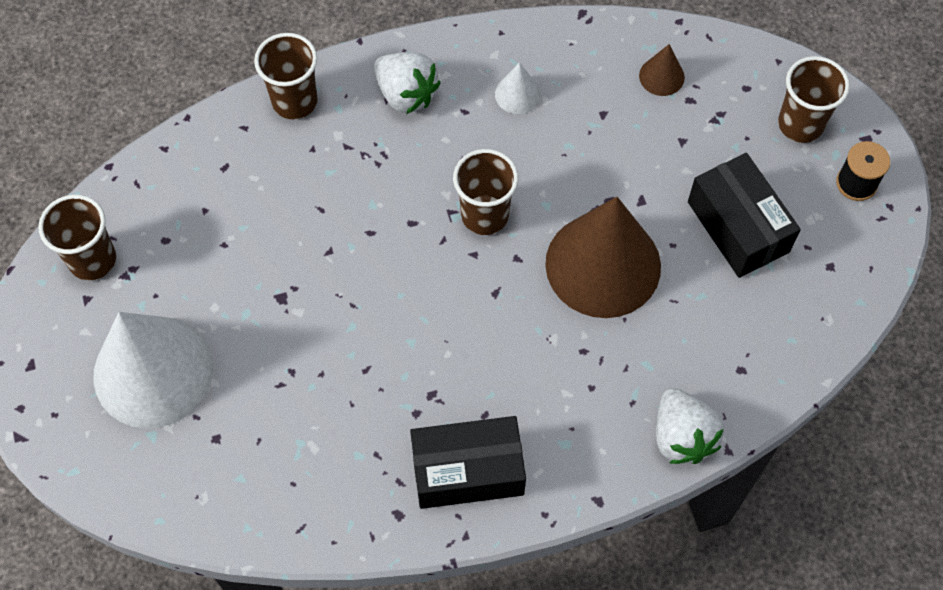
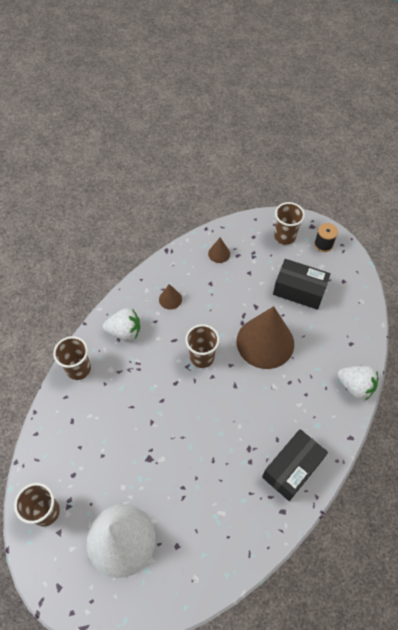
camera: 40 degrees left, 5 degrees down
(517, 94) = (170, 299): white cone -> brown cone

